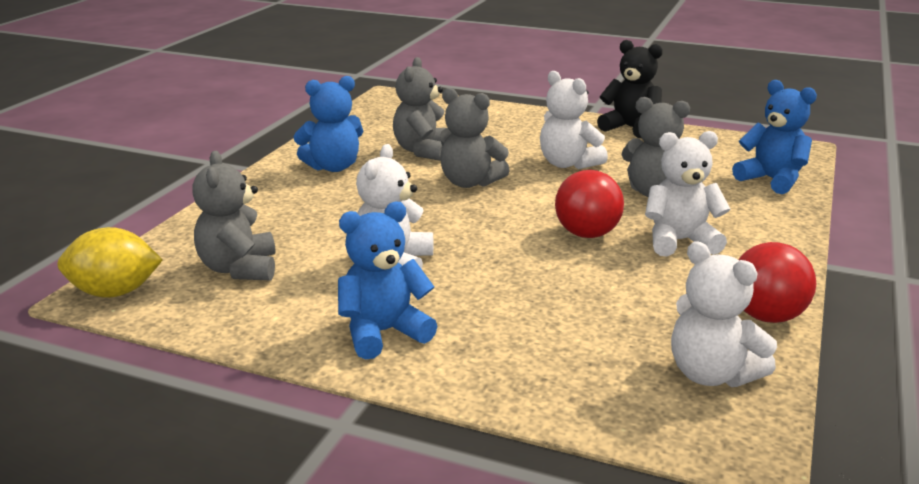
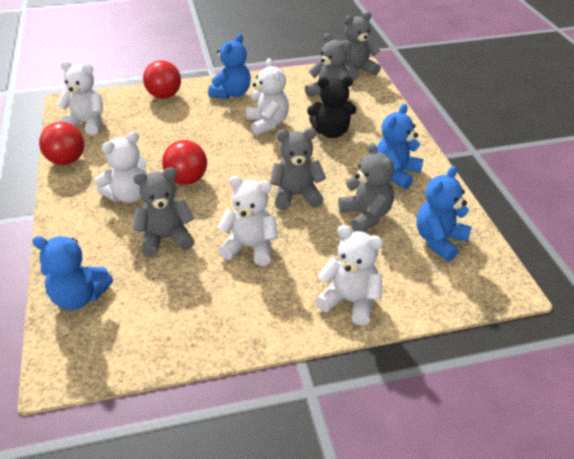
camera: 145 degrees right, 15 degrees up
(115, 292) = (356, 71): yellow lemon -> grey teddy bear
(388, 123) = (439, 240): none -> blue teddy bear
(514, 380) = (164, 96): none -> red ball
(518, 119) = (350, 301): none -> white teddy bear
(630, 128) = (238, 337): black teddy bear -> black teddy bear (331, 132)

